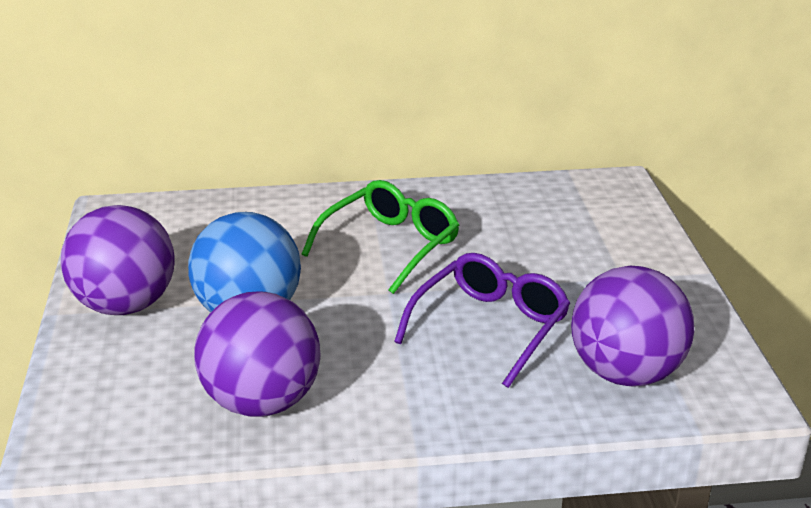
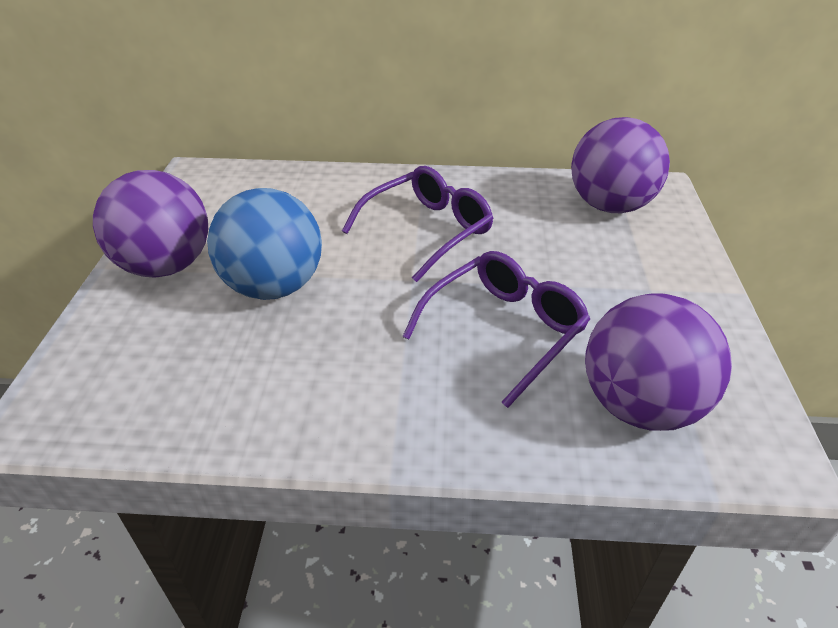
camera: 10 degrees right, 10 degrees up
(262, 402) = (250, 391): purple ball -> purple ball (610, 206)
(390, 246) = (427, 230): green glasses -> purple glasses

